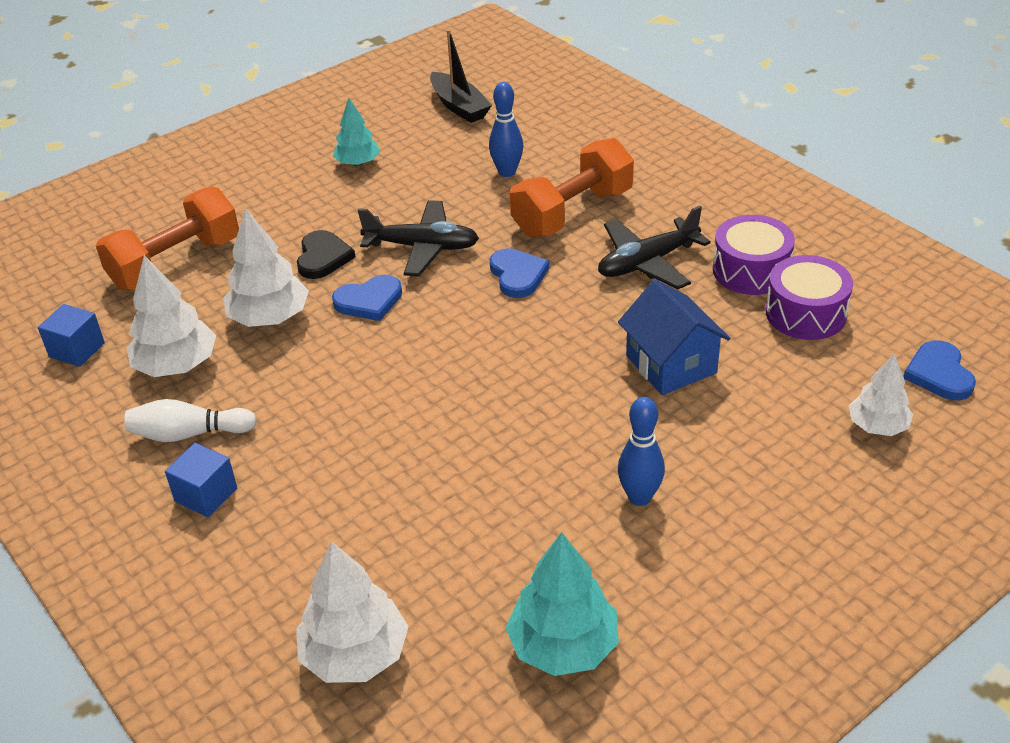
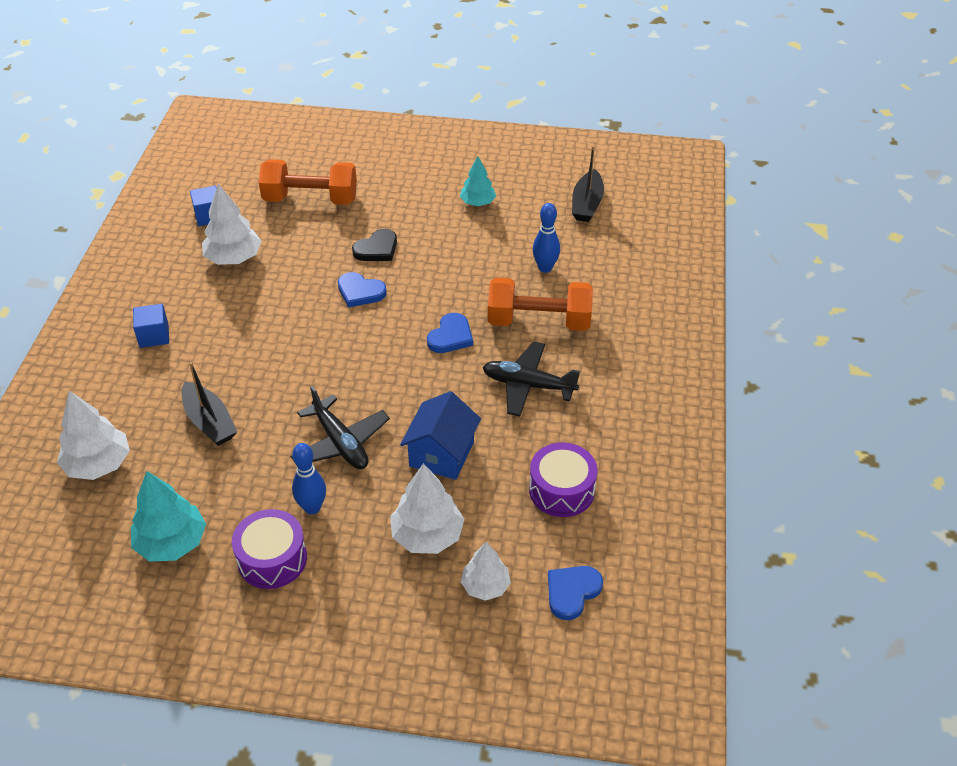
camera: 45 degrees right, 5 degrees up
(189, 434) = (189, 299): white bowling pin -> none
(269, 318) = (305, 264): white tree -> white tree (427, 535)
(410, 516) = (209, 422): none -> black boat
(422, 247) = (430, 280): black plane -> black plane (340, 443)
(751, 270) = (576, 438): purple drum -> purple drum (272, 559)

